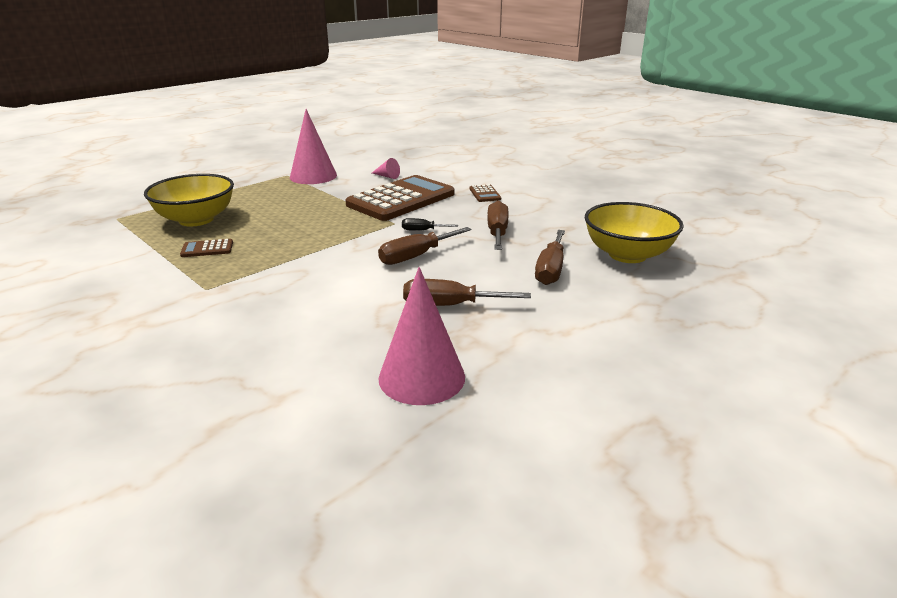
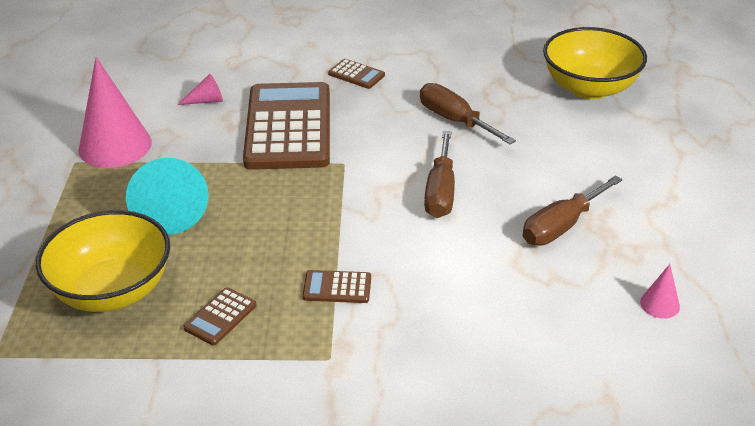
camera: 45 degrees left, 10 degrees up
(275, 265) = (337, 287): none -> brown calculator
(282, 204) = (169, 207): none -> turquoise cone
(422, 230) = (387, 157): black screwdriver -> none
(422, 377) = (659, 304): pink cone -> pink cone, size x0.44
(550, 270) = (566, 139): brown screwdriver -> none

